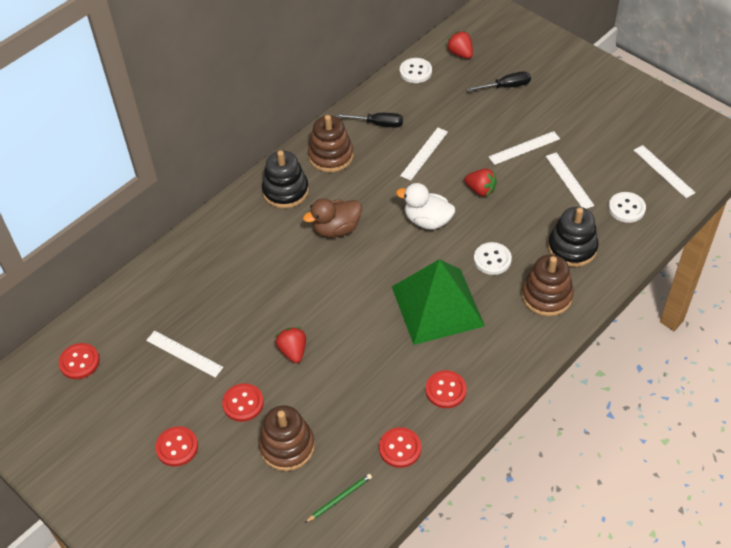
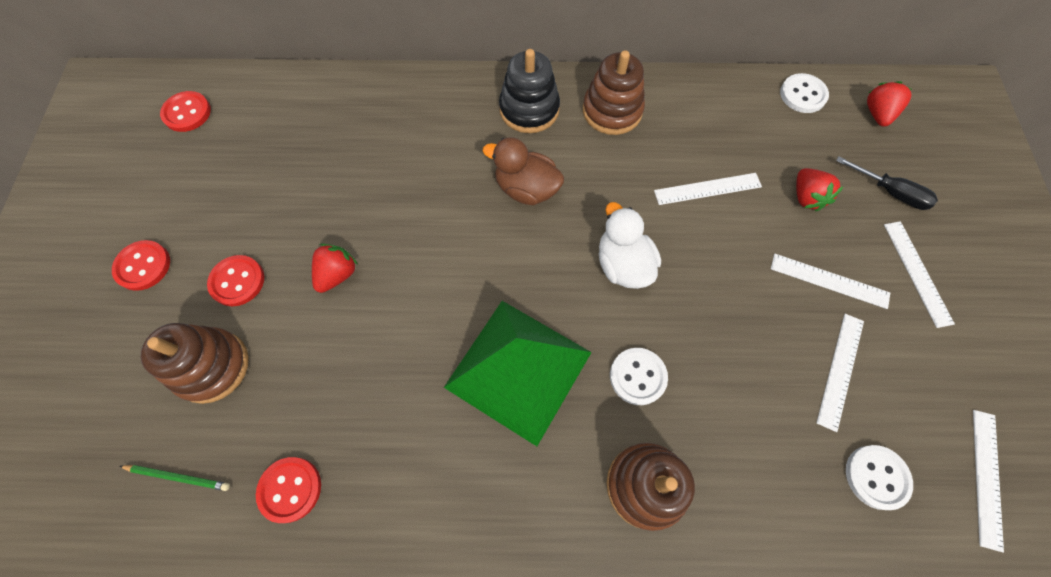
camera: 45 degrees right, 15 degrees up
(184, 354) = (259, 184): white ruler -> white ruler (917, 272)
(378, 124) = (697, 117): black screwdriver -> none
(445, 390) = (409, 476): red button -> none
(480, 190) = (720, 284): red strawberry -> red strawberry (806, 197)
(572, 248) = (746, 457): black stacking toy -> none

